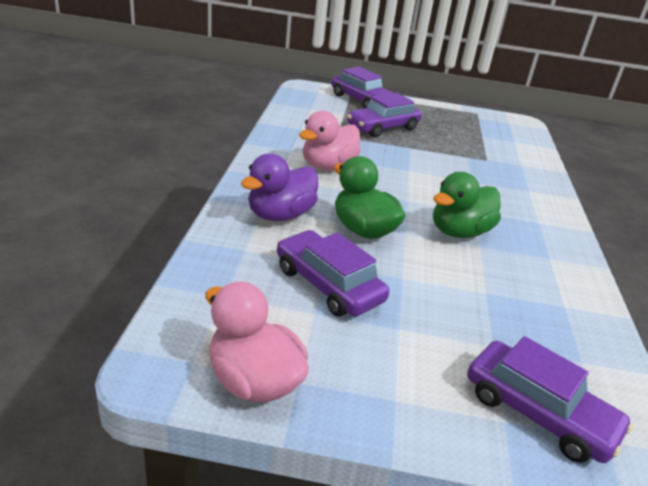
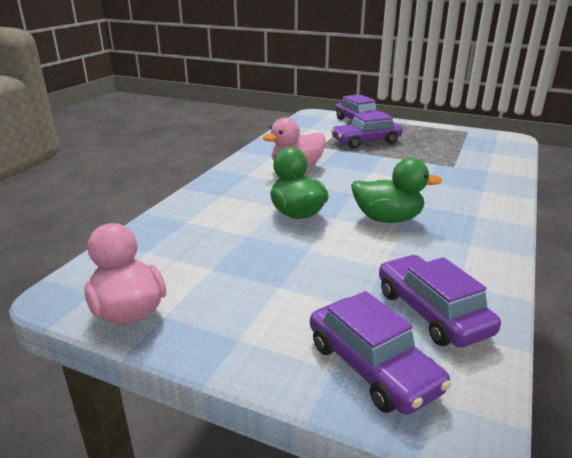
camera: 20 degrees right, 5 degrees down
(280, 215) = (231, 199): purple duck -> none
(328, 284) = (238, 250): purple car -> purple car (432, 312)
(459, 232) = (387, 219): green duck -> green duck turned 150 degrees counterclockwise

